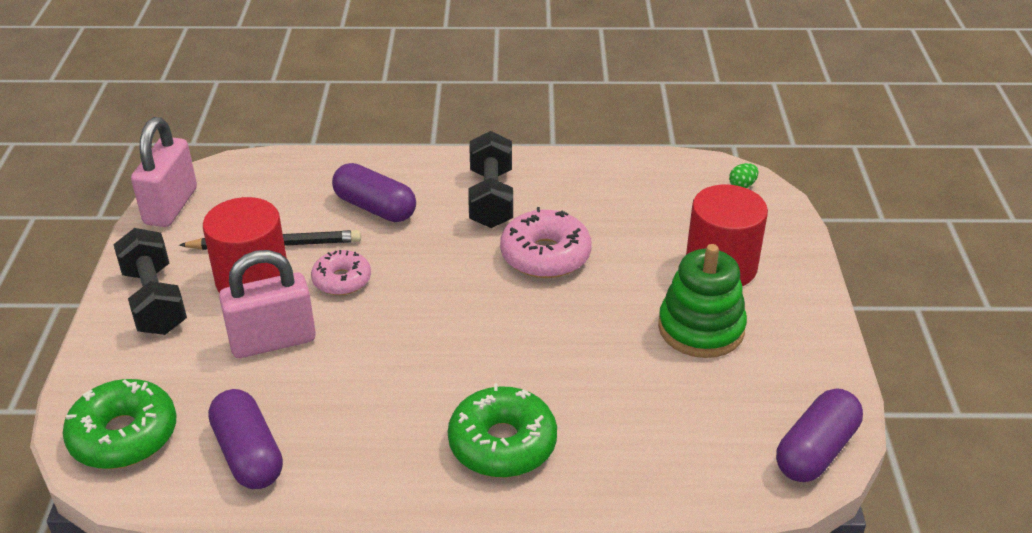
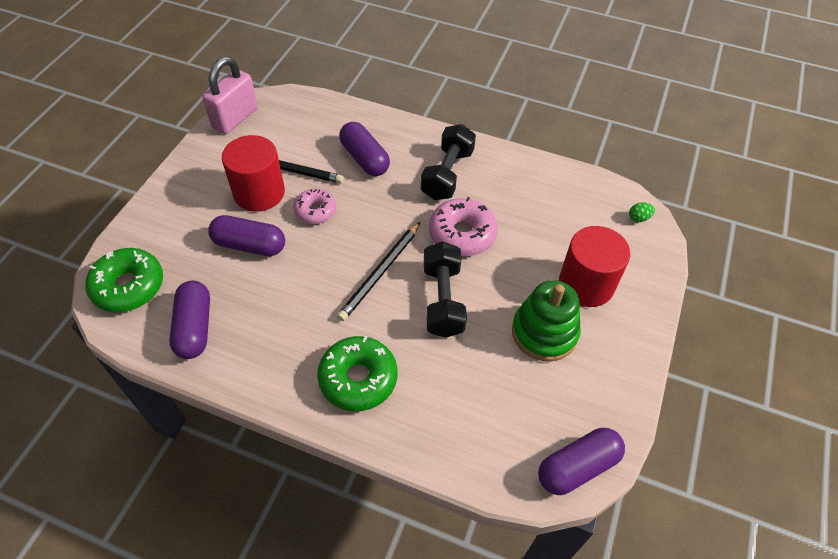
camera: 20 degrees right, 15 degrees up
(154, 301) = (192, 189): black dumbbell -> black dumbbell (443, 300)
(273, 341) = (249, 245): pink padlock -> purple capsule
(466, 323) = (380, 273): none -> black pencil

